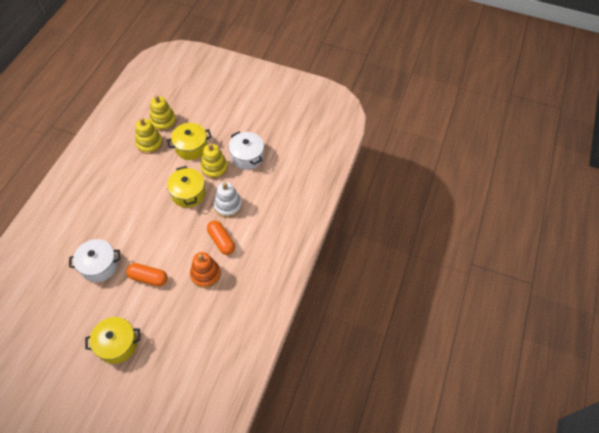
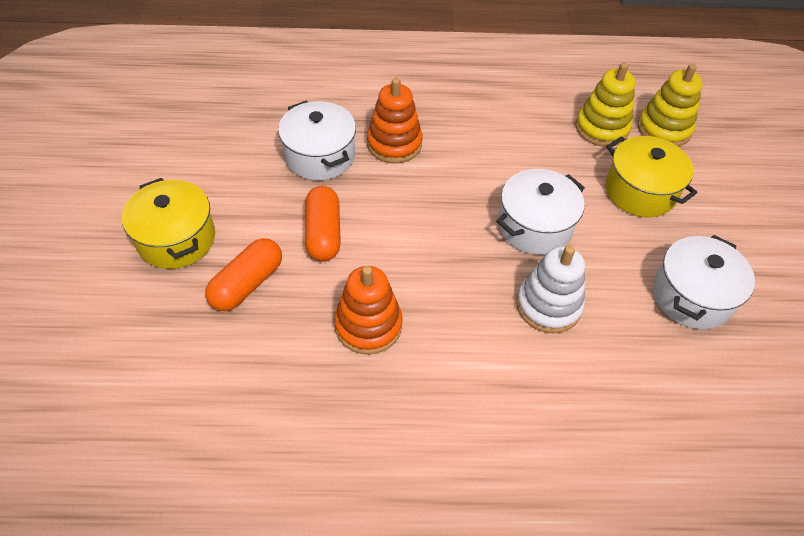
camera: 70 degrees right, 5 degrees down
(110, 230) = (394, 144): none -> orange stacking toy
(188, 193) = (535, 226): yellow pot -> white pot
(214, 168) = (621, 247): yellow stacking toy -> none
(221, 241) = (458, 325): orange capsule -> orange capsule (247, 284)

